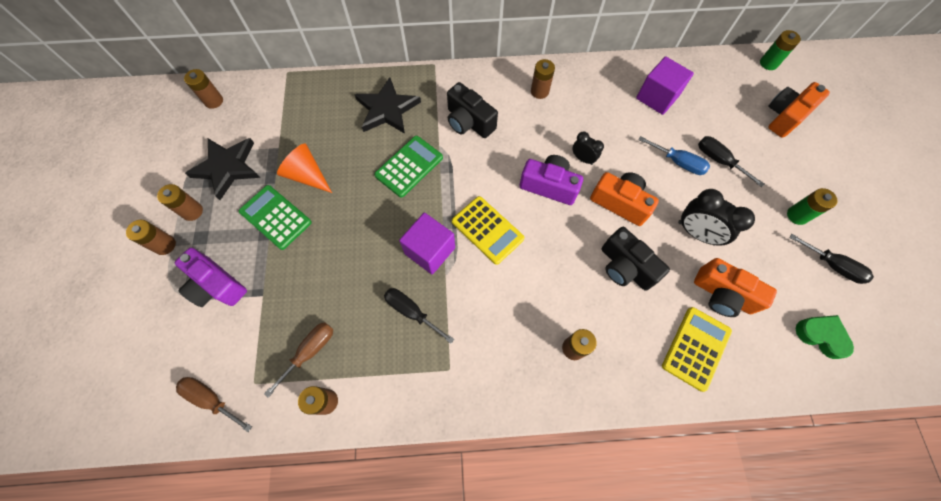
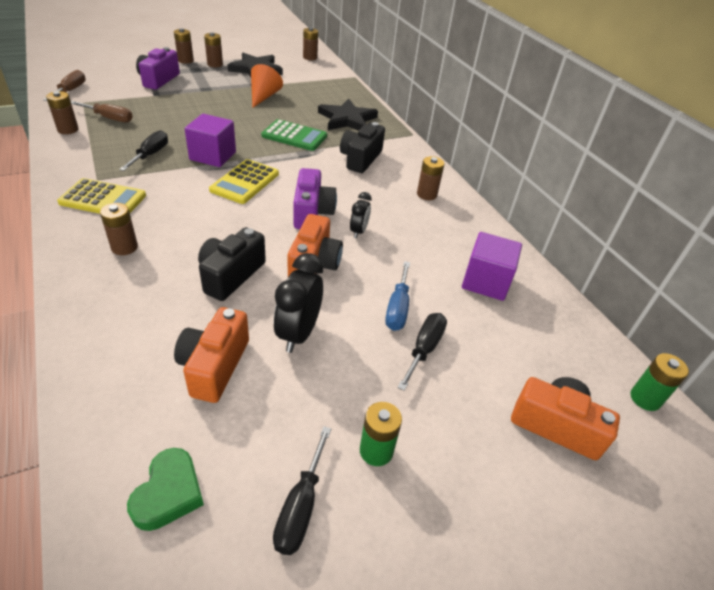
camera: 65 degrees right, 25 degrees down
(275, 217) = (221, 91): green calculator -> none
(696, 348) = (133, 345): yellow calculator -> yellow calculator (103, 199)

